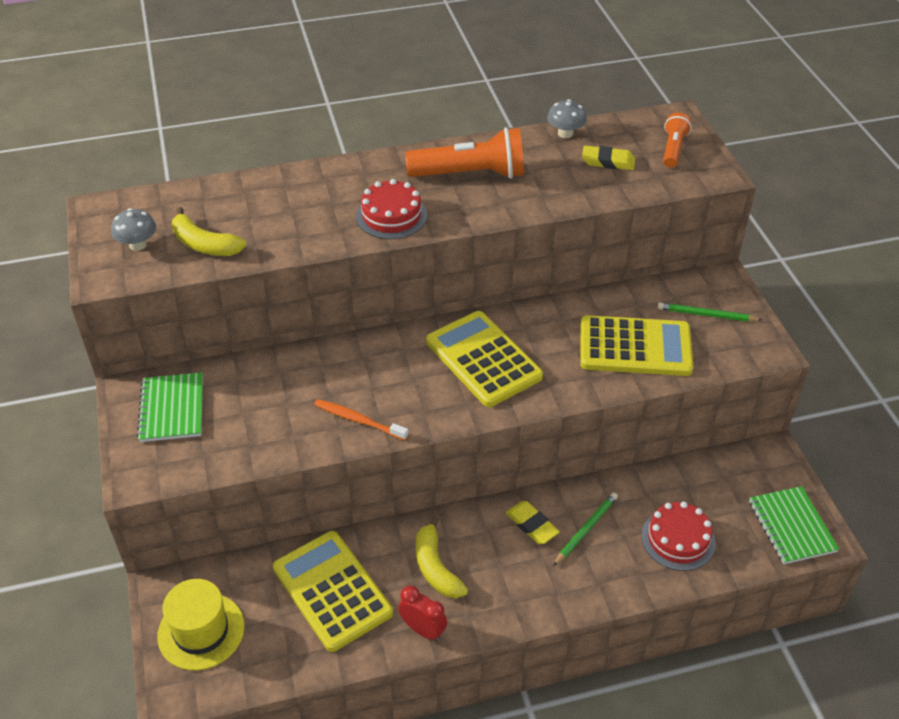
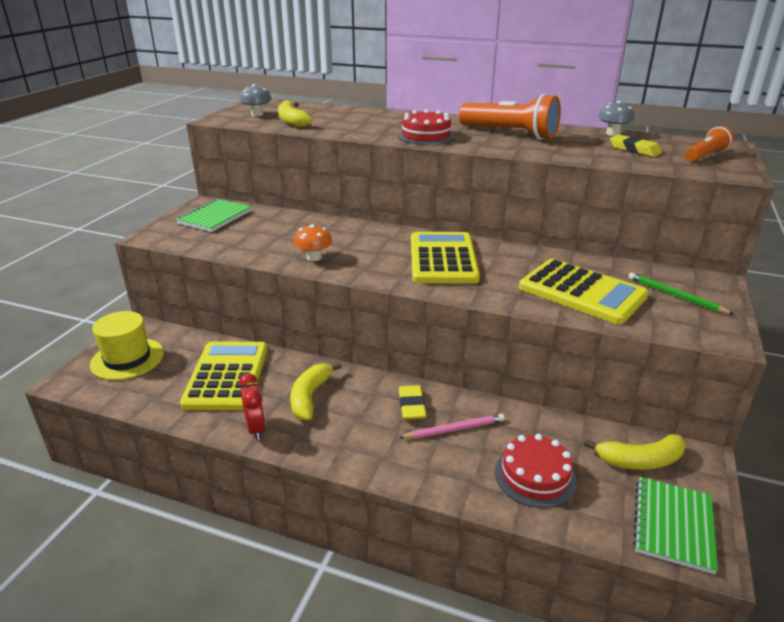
camera: 35 degrees right, 15 degrees down
(358, 420) = (314, 257): orange toothbrush -> orange mushroom
(586, 529) = (454, 429): green pencil -> pink pencil
(737, 479) = (640, 460): none -> yellow banana

